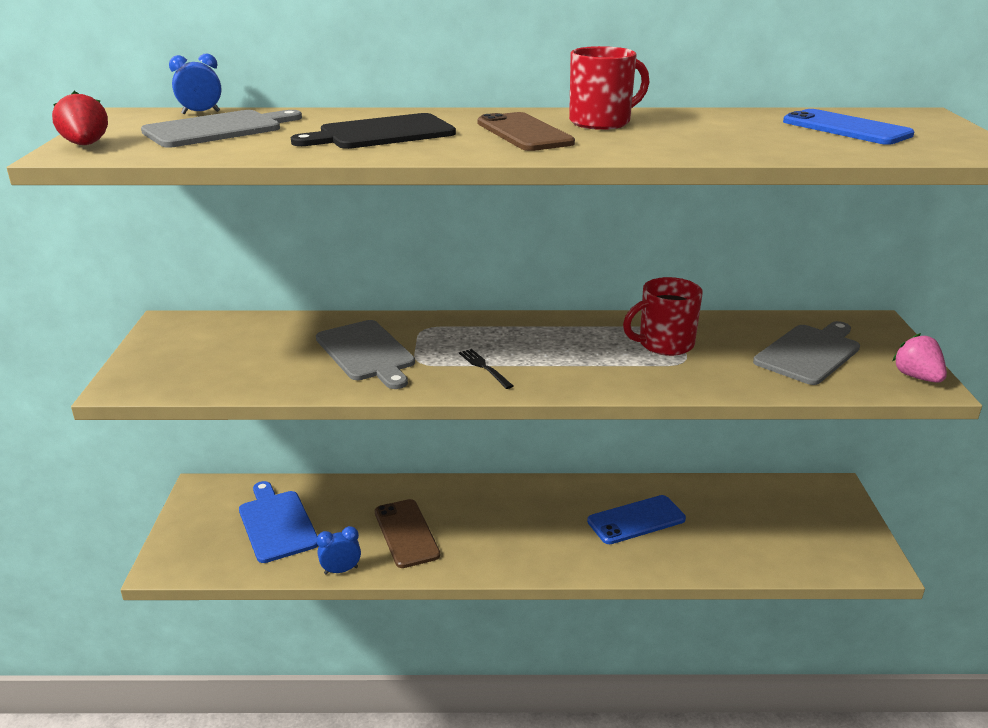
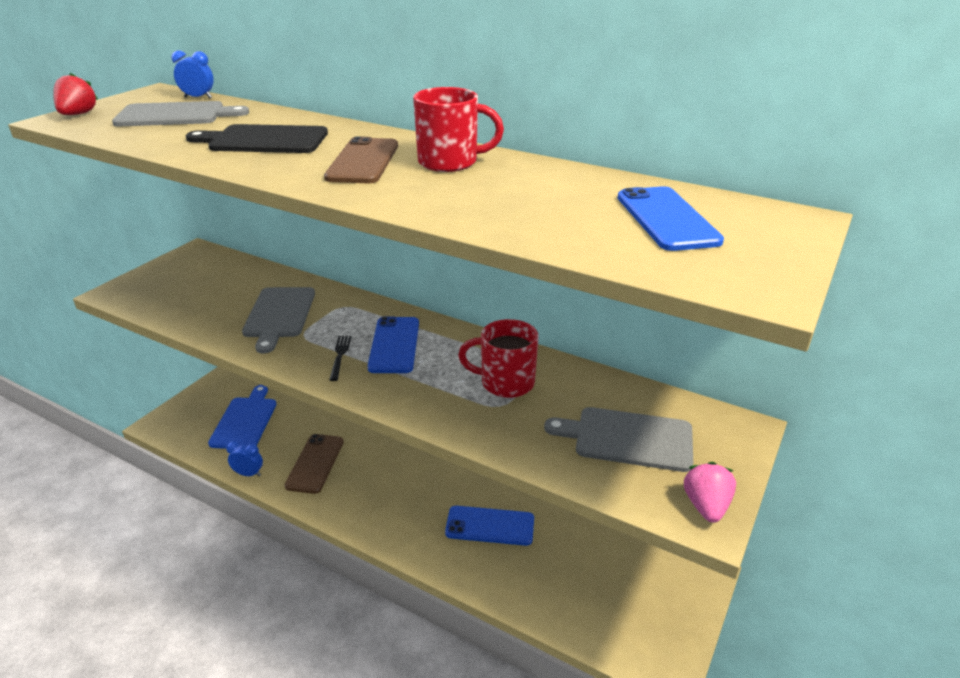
camera: 30 degrees right, 5 degrees up
(524, 345) = (394, 345): none -> blue phone
(809, 353) = (628, 438): grey cutting board -> grey cutting board turned 150 degrees counterclockwise

